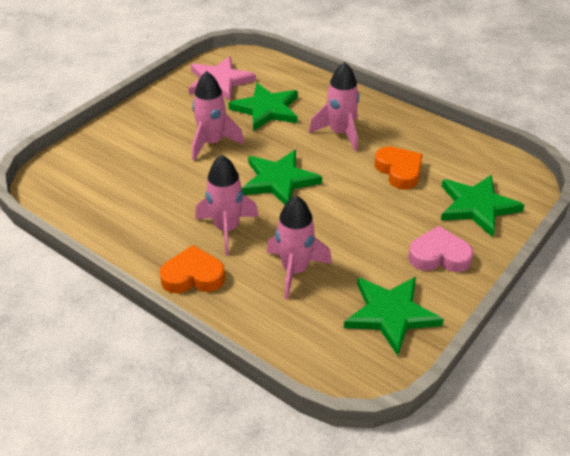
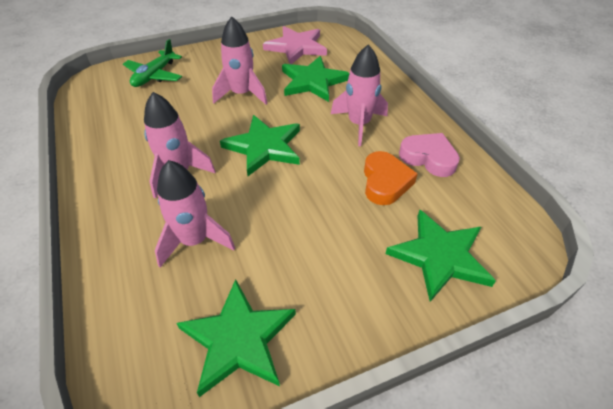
camera: 30 degrees right, 5 degrees up
(104, 155) = (154, 76): none -> green plane
(193, 276) = (109, 204): orange heart -> none
(439, 256) = (349, 295): pink heart -> pink heart (428, 158)

